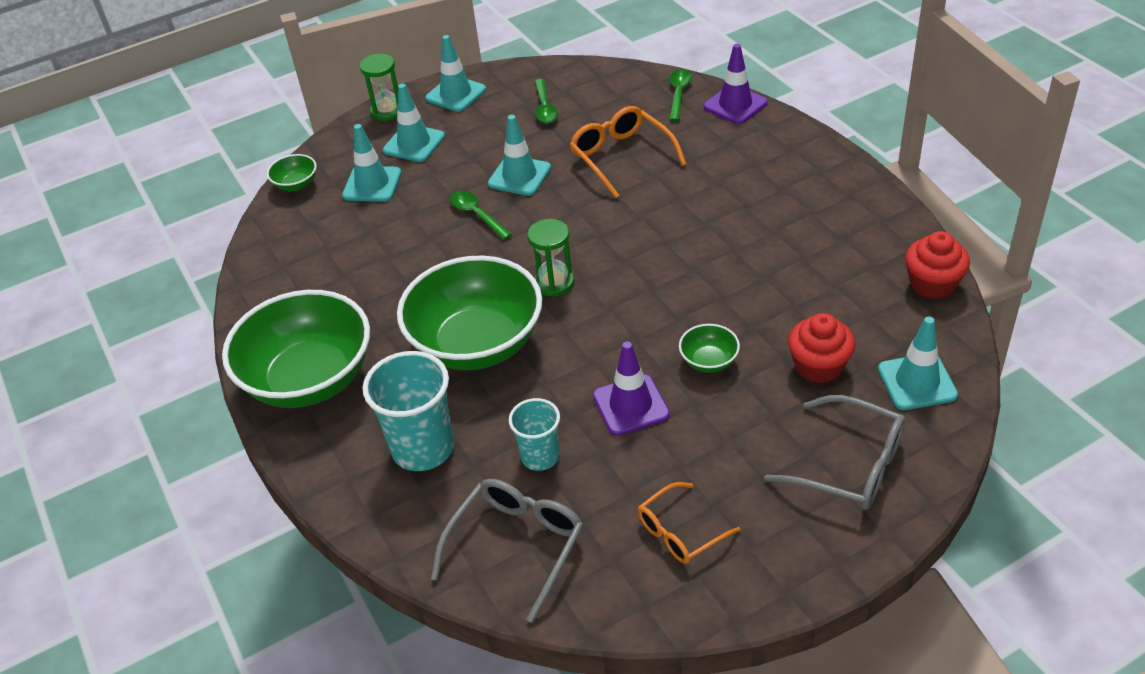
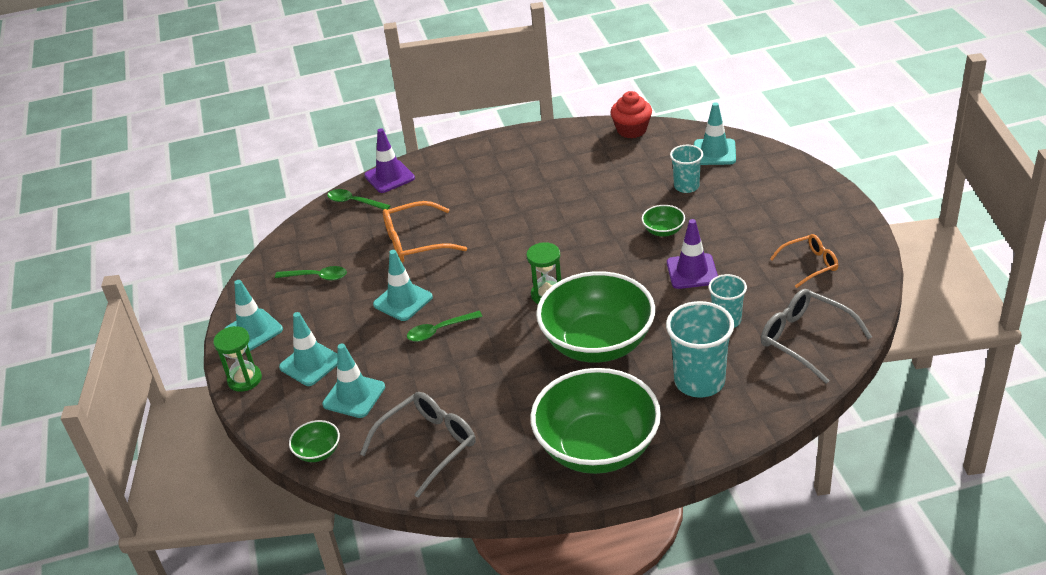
camera: 75 degrees left, 5 degrees down
(680, 532) = (810, 265): orange glasses -> orange glasses turned 90 degrees counterclockwise
(818, 366) = (686, 186): red cupcake -> turquoise cup
(850, 465) = (774, 189): grey glasses -> grey glasses (428, 445)

